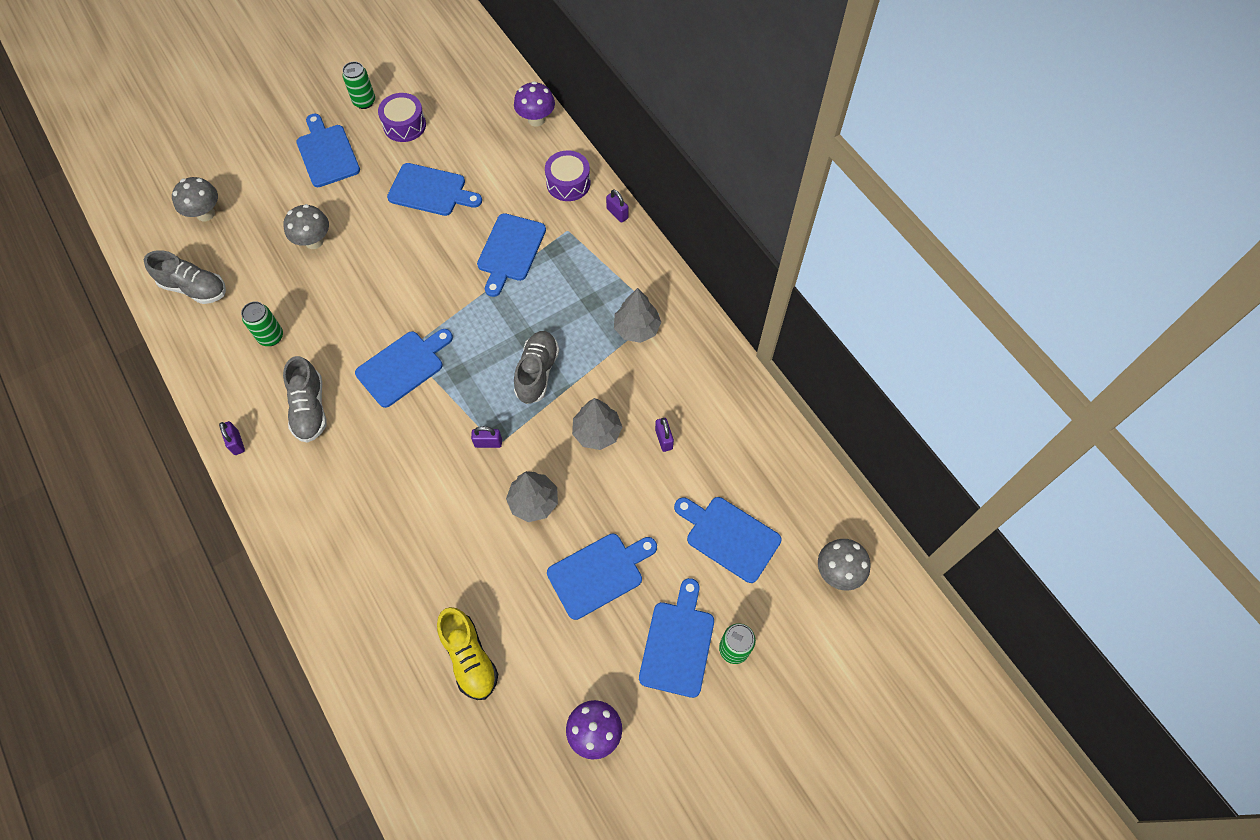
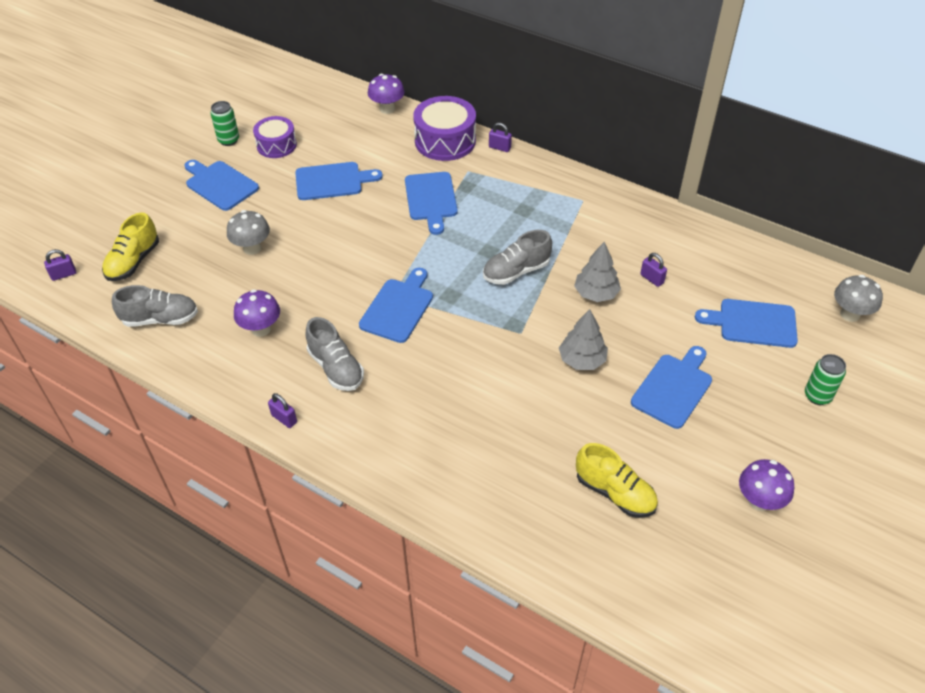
camera: 25 degrees left, 15 degrees down
(205, 214) = (133, 262): grey mushroom -> yellow shoe
(271, 337) = (261, 329): green can -> purple mushroom
(488, 443) = (512, 334): purple padlock -> purple padlock (64, 274)
(537, 372) = (516, 271): grey shoe -> grey shoe turned 105 degrees counterclockwise
(568, 183) = (445, 141): purple drum -> purple drum, size x1.54
(637, 328) = (573, 215): grey tree -> none
(678, 643) = (773, 410): blue cutting board -> none

